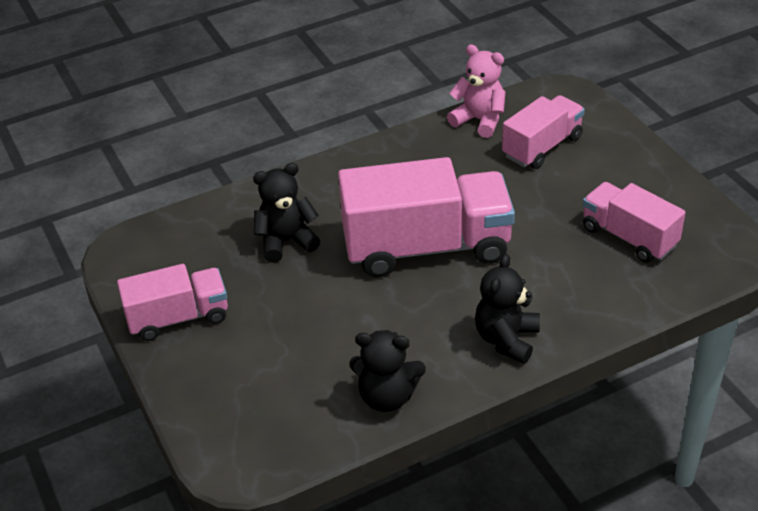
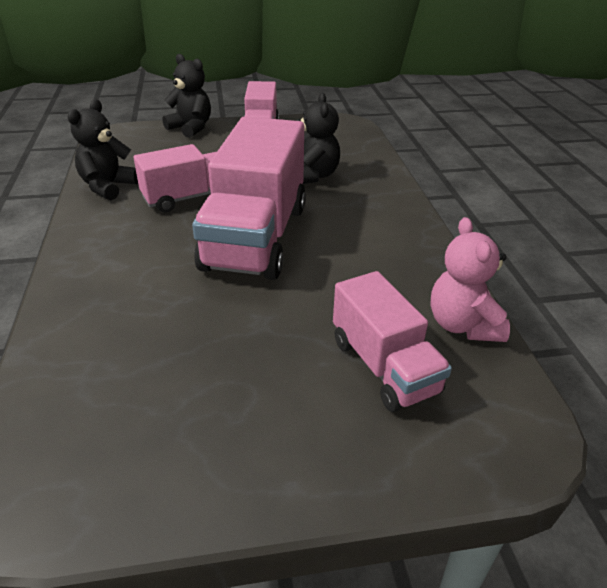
camera: 105 degrees right, 5 degrees down
(479, 120) = (463, 325): pink teddy bear -> pink teddy bear turned 120 degrees clockwise
(506, 339) = (101, 251): black teddy bear -> black teddy bear (191, 128)
(629, 237) = (156, 388): pink truck -> pink truck (189, 197)

